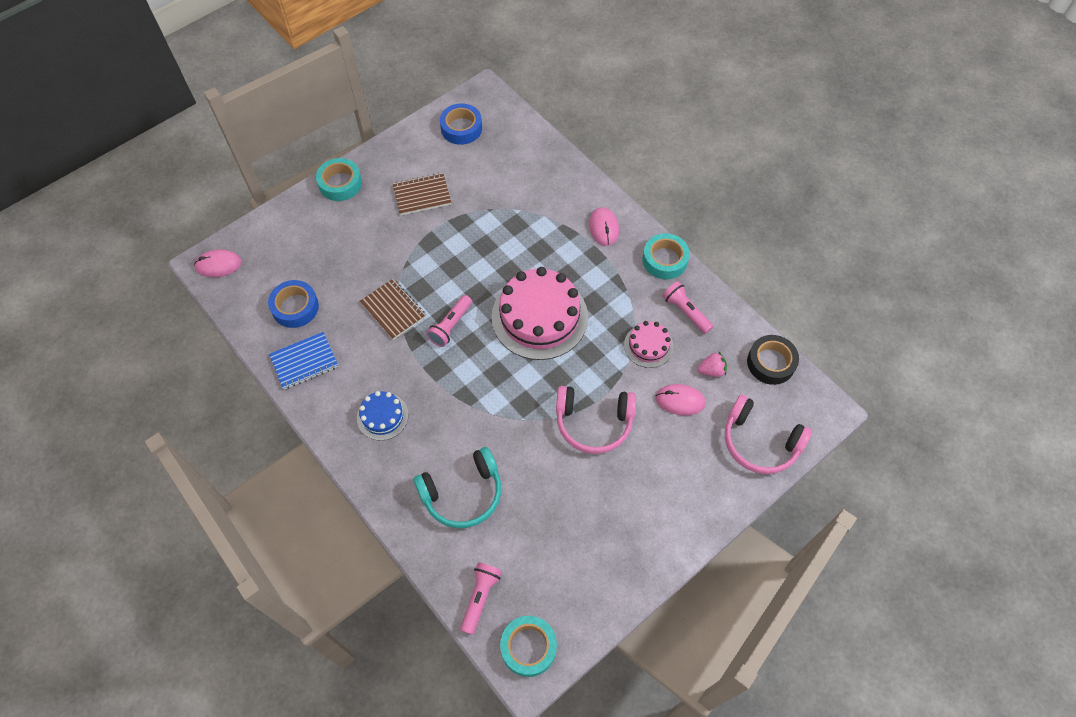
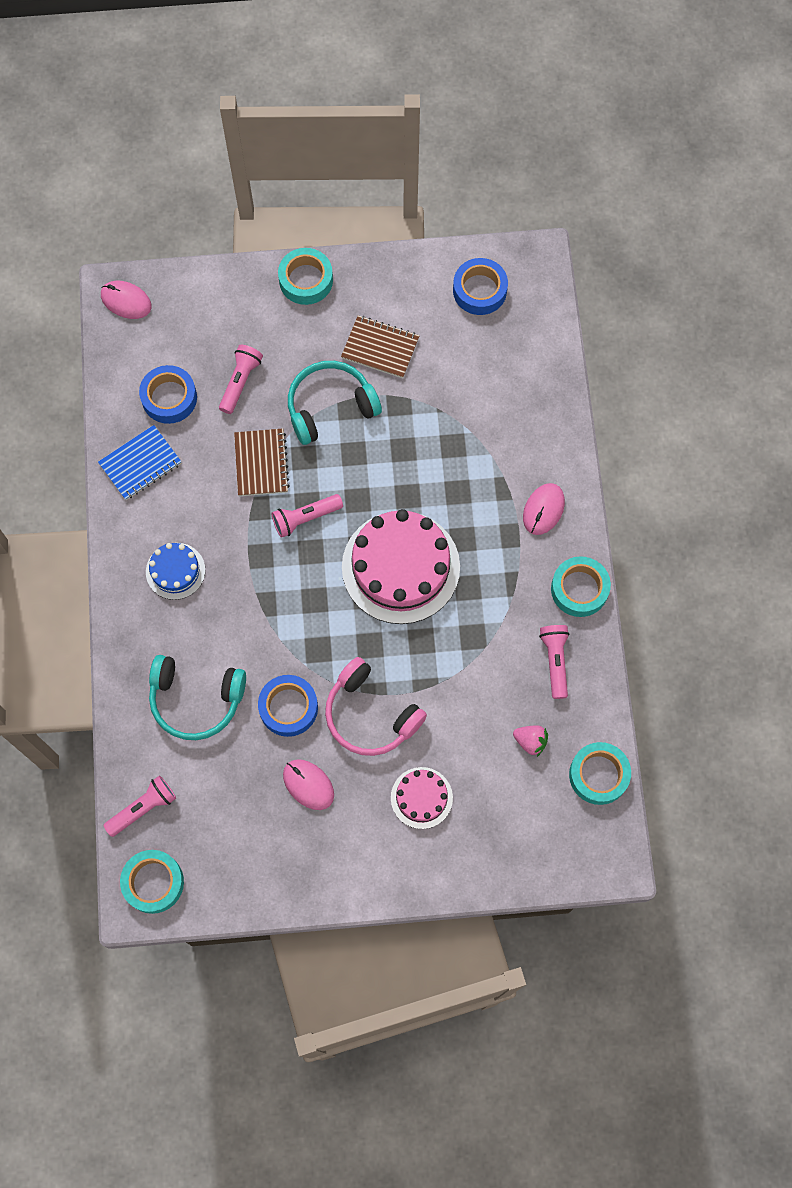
camera: 35 degrees right, 10 degrees up
(304, 361) = (140, 464): blue notebook -> blue notebook turned 45 degrees counterclockwise
(340, 268) = (240, 382): none -> pink flashlight
(415, 248) = (330, 407): none -> turquoise headphones
(533, 455) = (288, 707): none -> blue tape
(648, 345) = (487, 672): pink cake -> pink cake (421, 798)
(680, 400) = (473, 750): pink mouse -> pink mouse (308, 784)
(759, 442) = (518, 847): pink headphones -> none
(771, 363) = (598, 775): black tape -> turquoise tape

